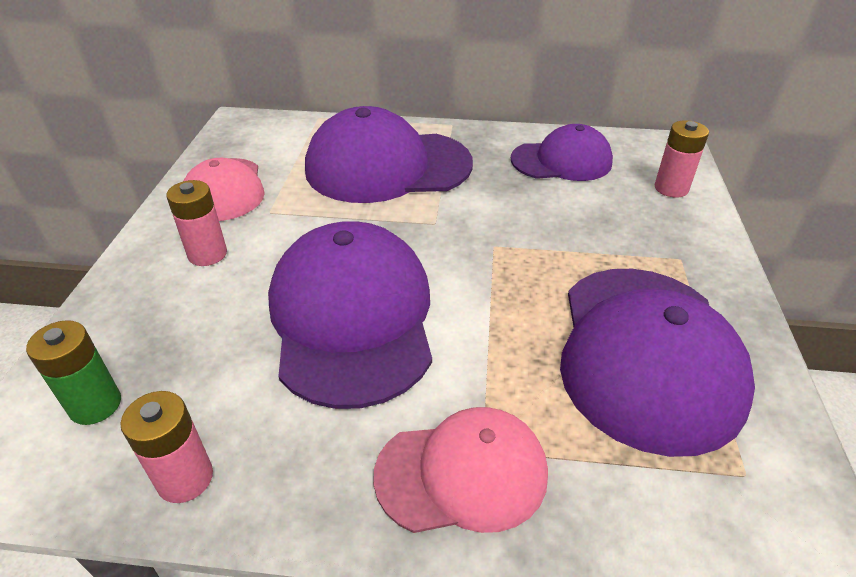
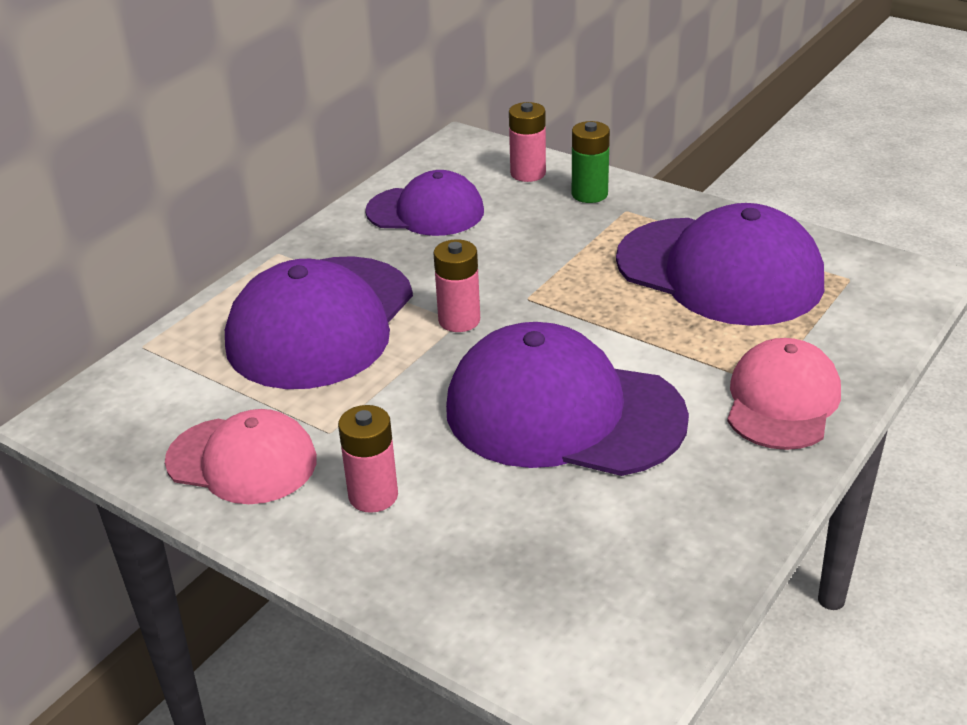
camera: 60 degrees left, 5 degrees down
(95, 405) = (570, 612): green battery -> green battery (589, 194)
(185, 478) = (703, 558): pink battery -> pink battery (459, 320)
(561, 161) = (425, 211): purple cap -> purple cap turned 75 degrees clockwise

